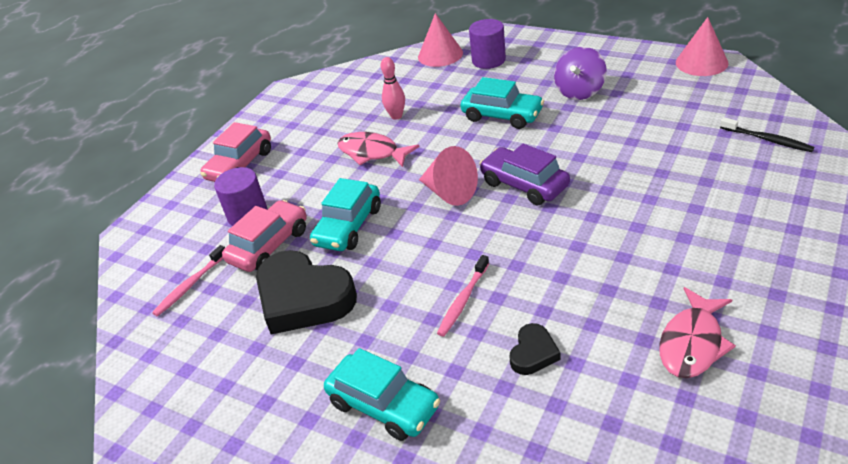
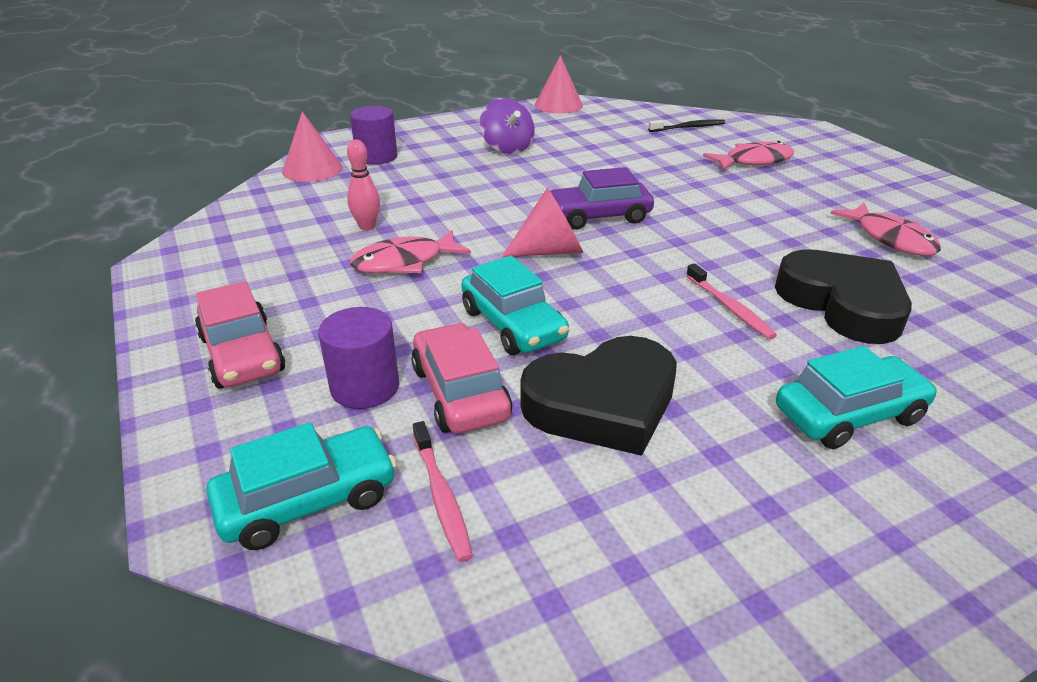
camera: 60 degrees left, 5 degrees down
(502, 115) = (476, 185): turquoise car -> turquoise car (308, 500)
(533, 353) = (842, 303): black heart -> black heart, size x2.13
(748, 205) = (753, 161): none -> pink fish

